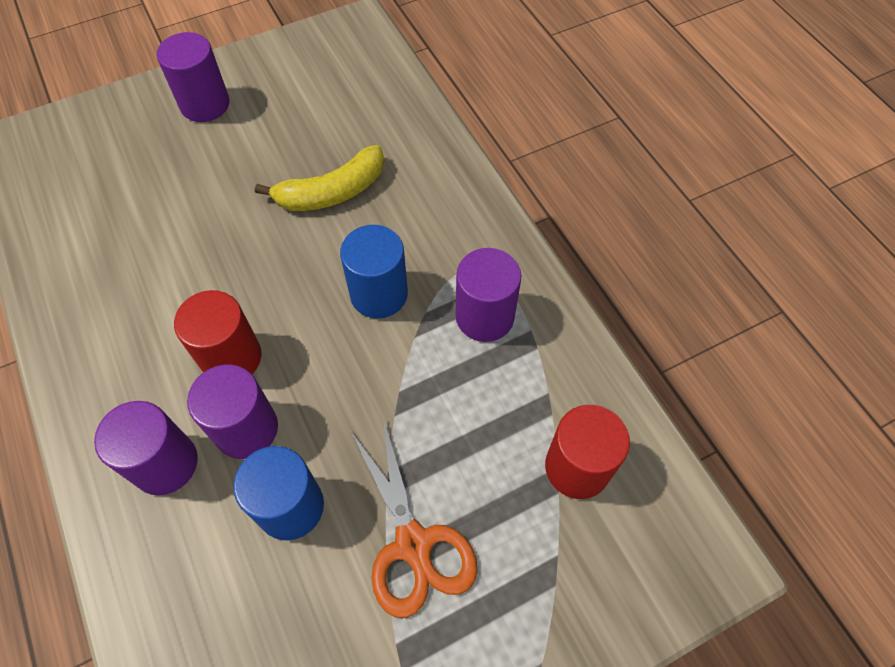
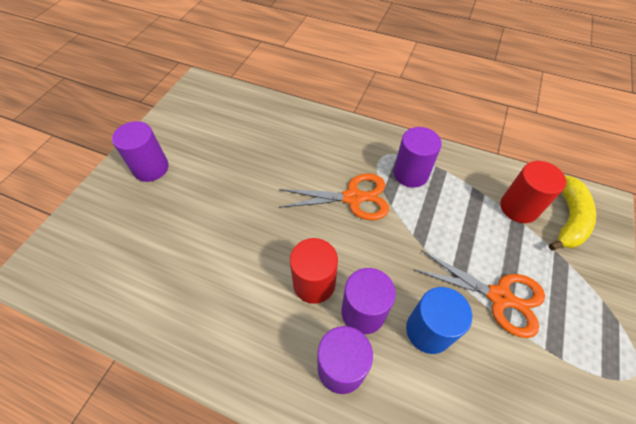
camera: 40 degrees left, 5 degrees down
(332, 192) = (275, 167): yellow banana -> yellow banana (569, 219)
(379, 294) = (353, 198): blue cylinder -> orange scissors

